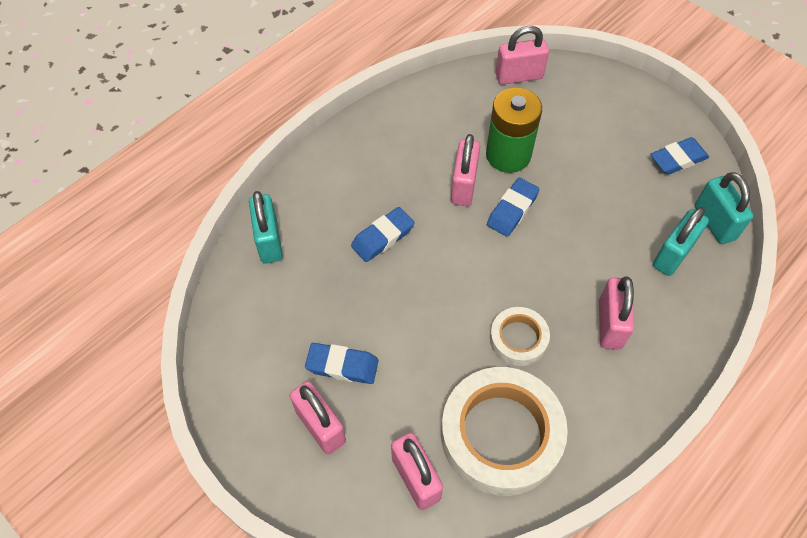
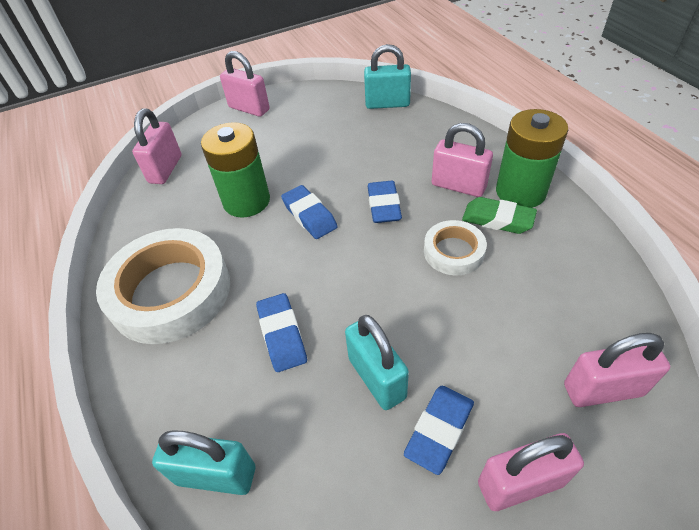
camera: 65 degrees left, 10 degrees down
(463, 186) = (260, 244): pink padlock -> pink padlock (249, 109)
(501, 434) = (557, 295): white tape -> white tape (170, 291)
(577, 369) = (497, 219): none -> green eraser
(628, 384) = (520, 192): none -> green battery
(673, 254) = (406, 132): turquoise padlock -> turquoise padlock (377, 378)
(678, 159) = (319, 105): blue eraser -> blue eraser (384, 206)

